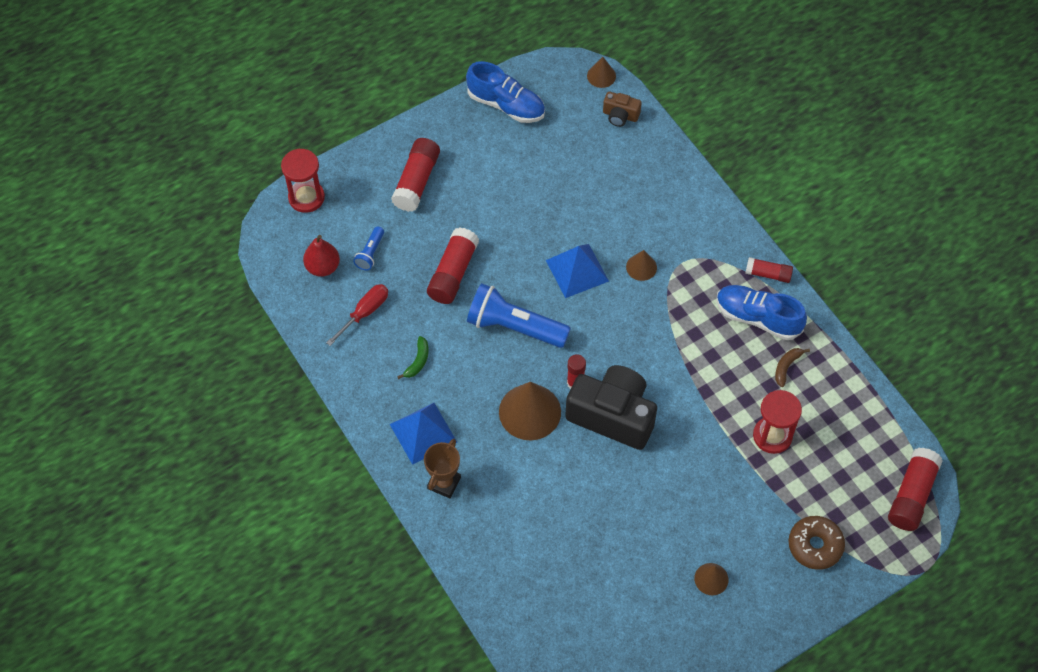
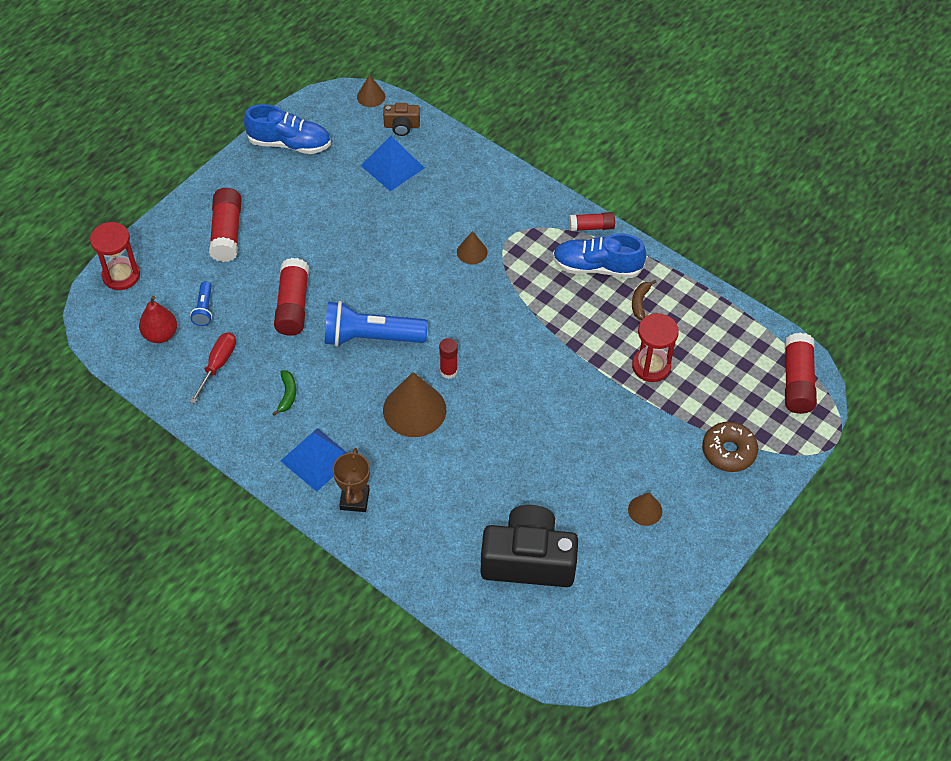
camera: 20 degrees left, 5 degrees down
(577, 270) = (412, 271): blue pyramid -> blue pyramid (392, 166)
(612, 415) = (495, 390): black camera -> black camera (528, 560)

